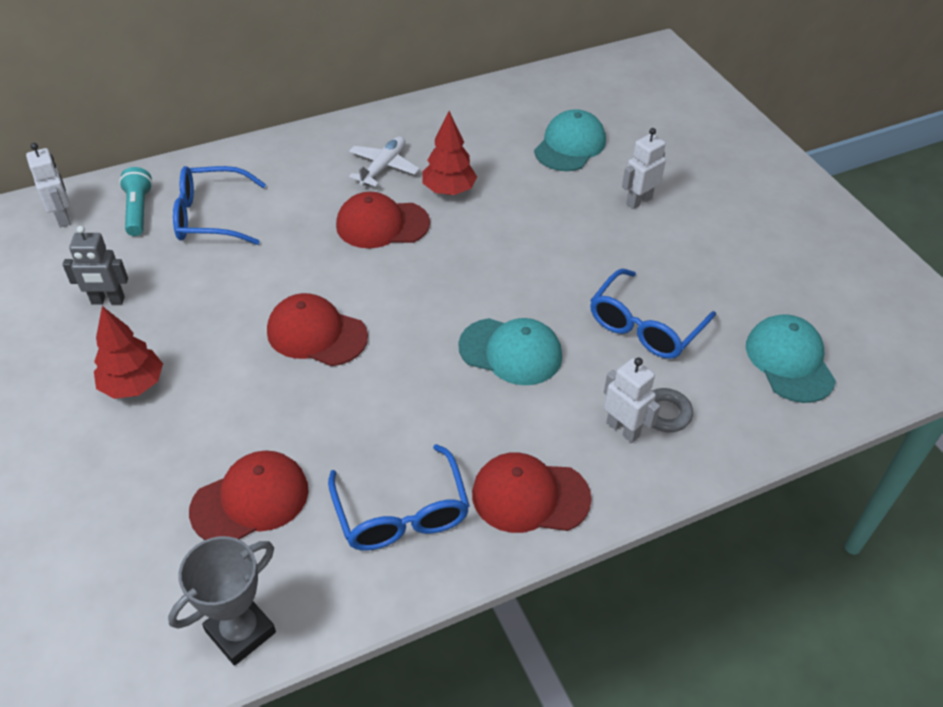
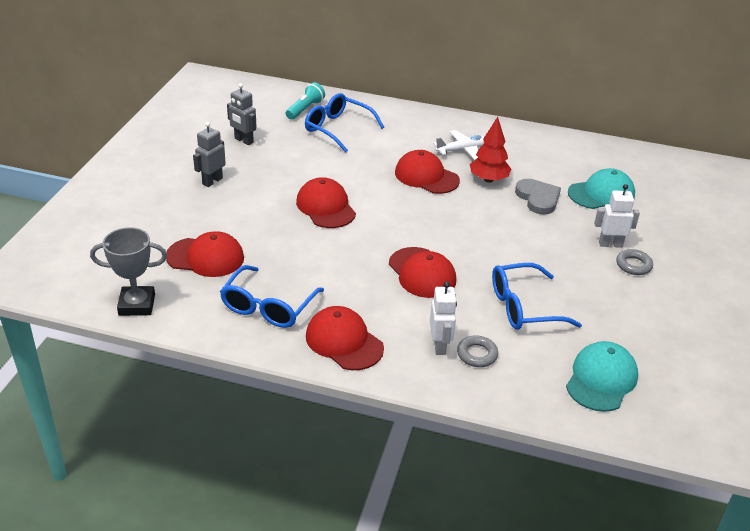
camera: 40 degrees right, 10 degrees down
(63, 217) = (266, 95): white robot -> none
(133, 385) = (212, 181): red tree -> grey robot
(511, 352) = (422, 273): turquoise cap -> red cap
(520, 186) = (538, 198): none -> grey heart
(681, 213) = (633, 265): none -> grey ring

